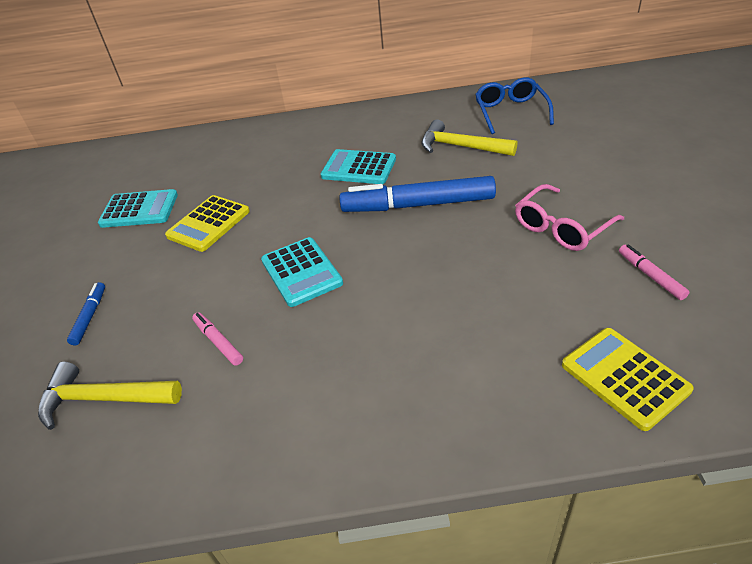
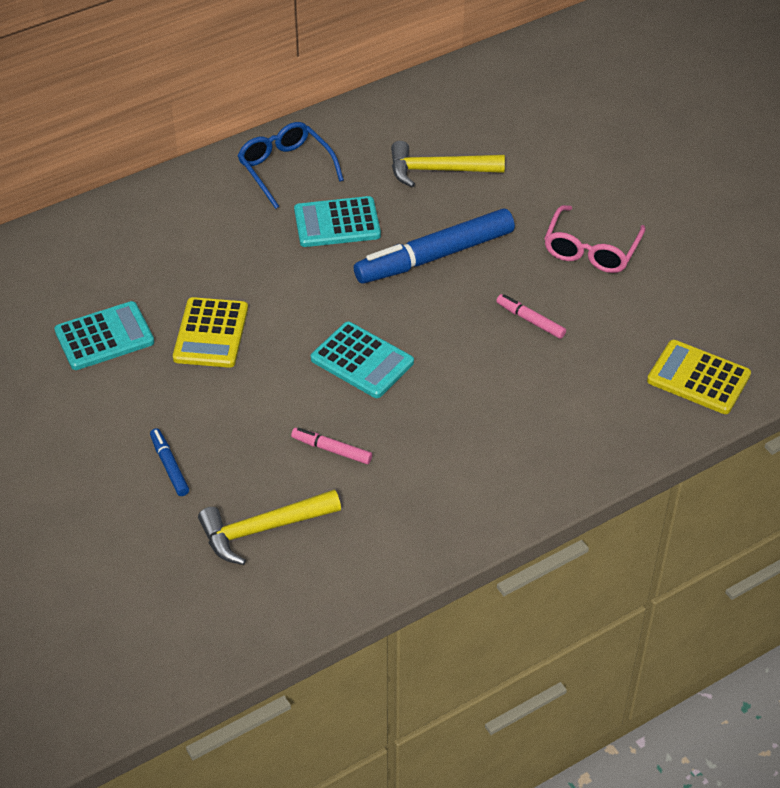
camera: 30 degrees left, 5 degrees up
(510, 112) = (469, 109): blue glasses -> blue glasses (285, 169)
(650, 276) = (687, 282): pink marker -> pink marker (530, 320)

